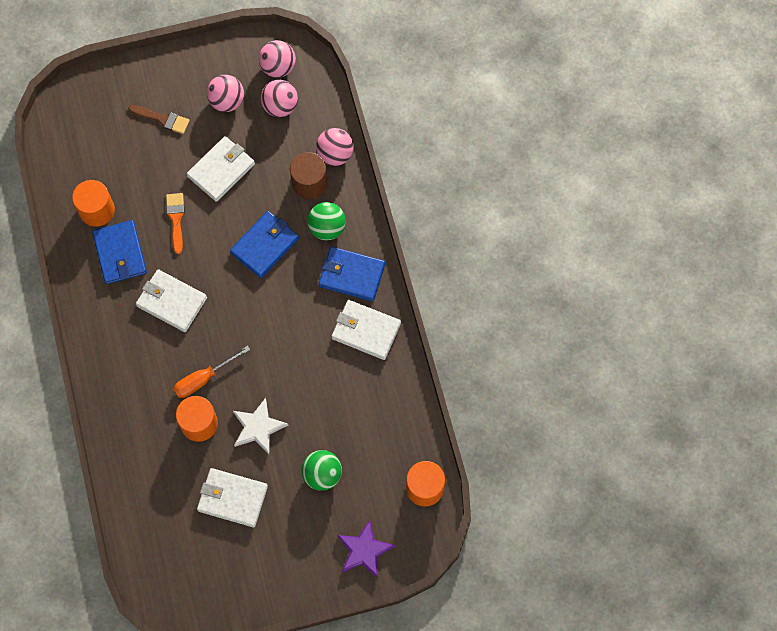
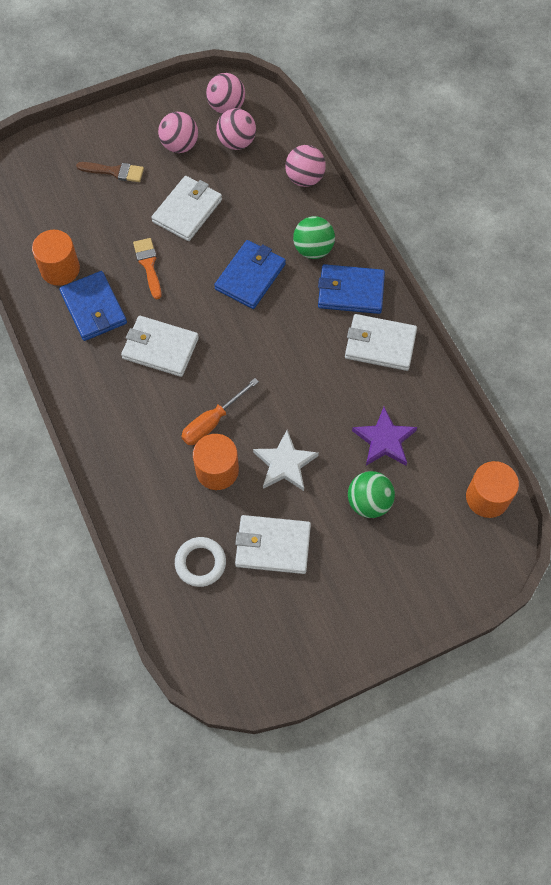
camera: 10 degrees left, 5 degrees down
(169, 502) = (200, 563): none -> white ring
(309, 183) = (284, 209): brown cylinder -> none
(364, 550) = (437, 578): purple star -> purple star (384, 440)

